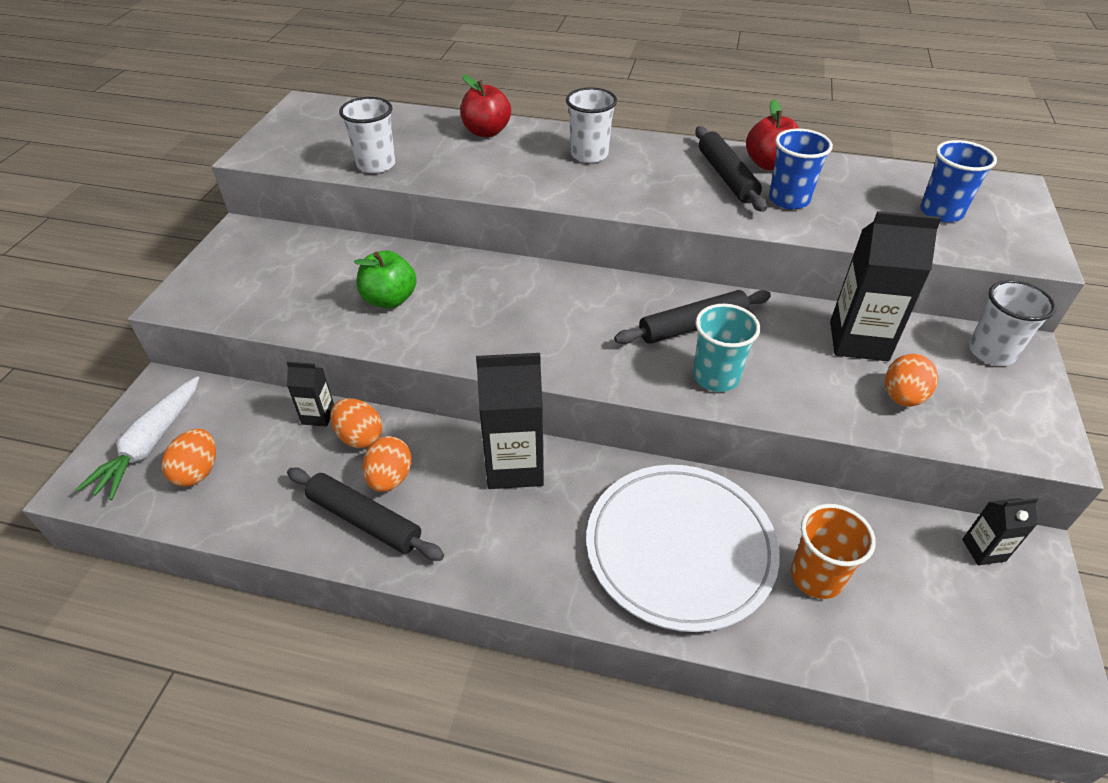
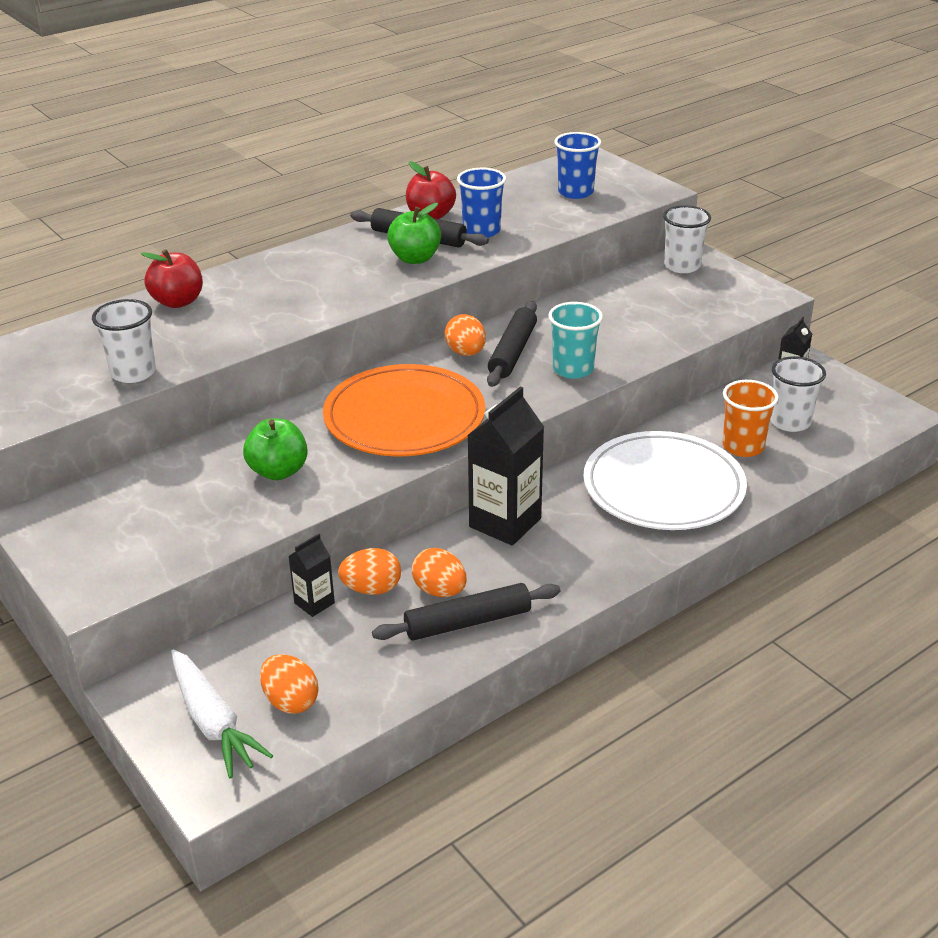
camera: 50 degrees left, 10 degrees down
(527, 320) = (404, 417): none -> orange plate
(589, 154) = (295, 274): white cup -> white cup (790, 422)
(693, 192) = (415, 258): none -> green apple
(858, 341) = (613, 301): black carton -> none
(902, 397) = (677, 315): orange egg -> orange egg (466, 353)

